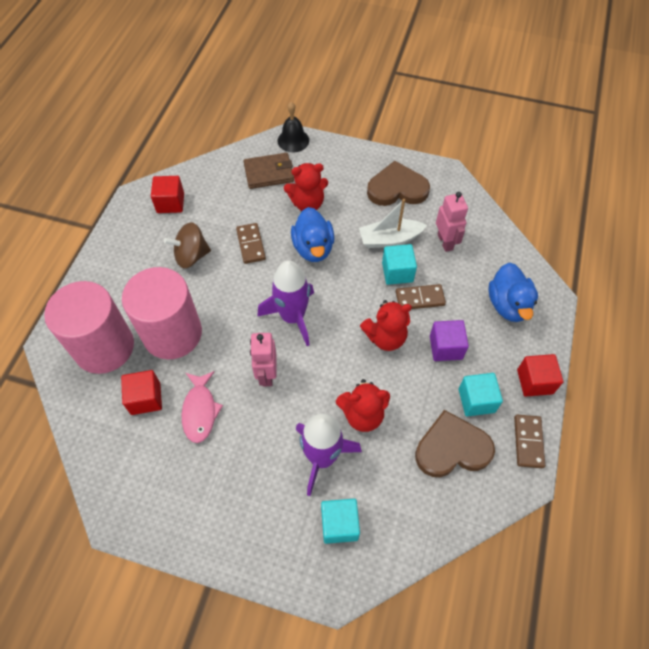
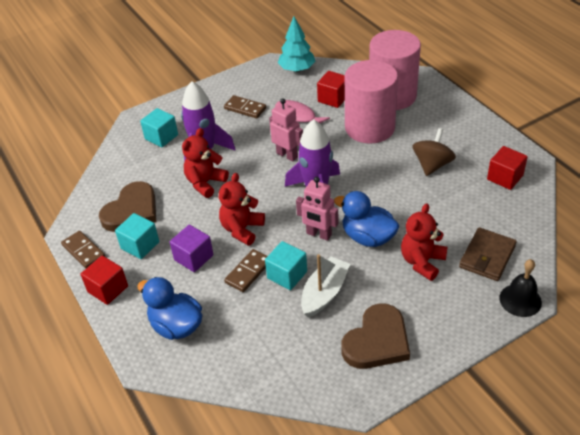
camera: 135 degrees right, 15 degrees down
(111, 479) = (297, 69): none -> turquoise tree
(250, 244) = (410, 202): brown domino -> brown domino (245, 108)
(445, 242) = (280, 331): pink robot -> pink robot (318, 234)

